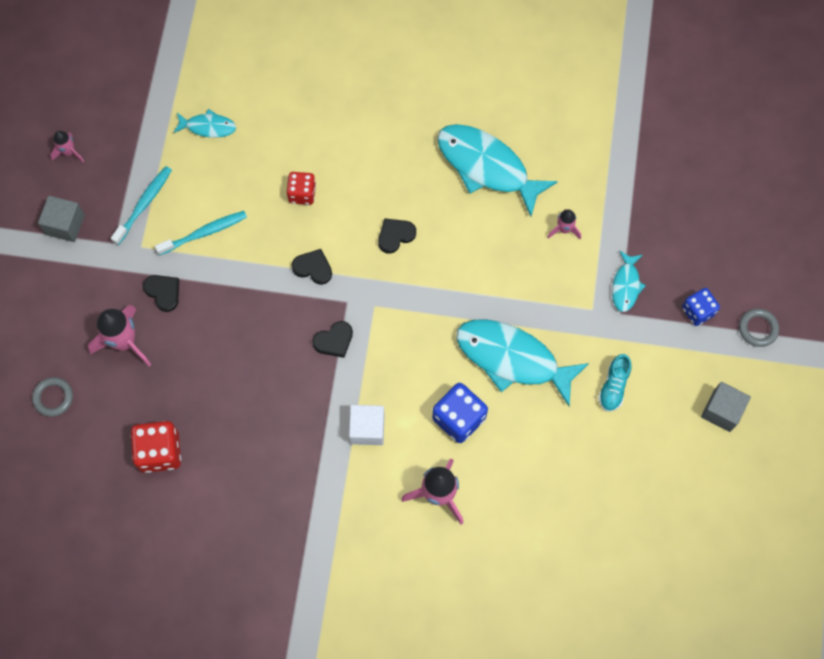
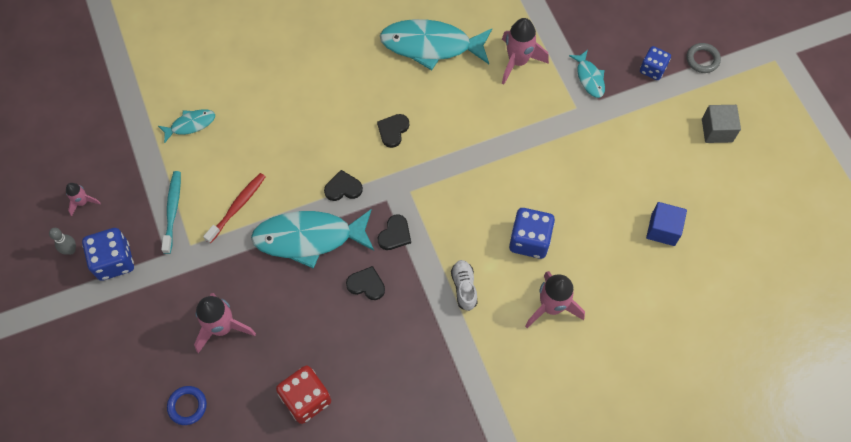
camera: 30 degrees left, 5 degrees down
(33, 193) = (70, 250): none -> grey bowling pin
(53, 397) = (187, 406): grey ring -> blue ring
(65, 225) = (114, 261): grey cube -> blue dice
(163, 292) = (231, 271): black heart -> black heart (366, 284)
(204, 233) = (237, 207): turquoise toothbrush -> red toothbrush
(302, 193) = (299, 136): red dice -> none
(367, 429) = (464, 287): white cube -> white shoe
(512, 359) = (541, 174): turquoise fish -> turquoise fish (309, 238)
(564, 229) = (518, 61): pink rocket -> pink rocket, size x1.84
(597, 481) = (663, 229): none -> blue cube
(613, 386) = (628, 155): turquoise shoe -> none

